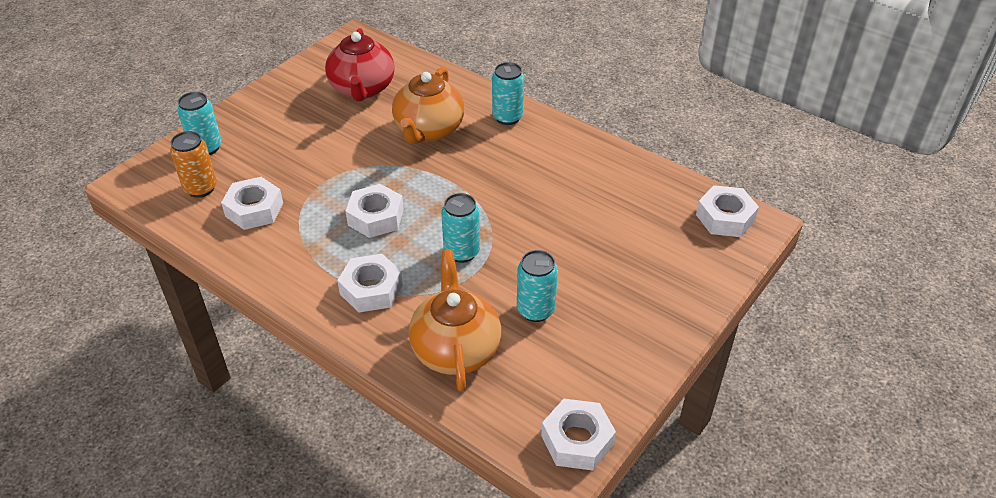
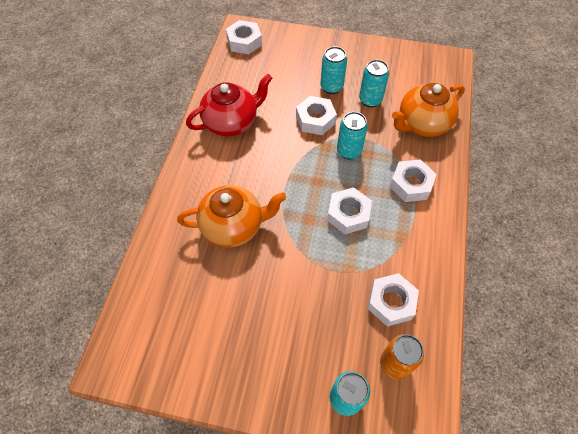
camera: 115 degrees left, 15 degrees up
(362, 89) = (198, 308): red teapot -> red teapot (231, 122)
(507, 117) = (193, 180): turquoise can -> turquoise can (331, 87)
(577, 440) = (437, 59): white nut -> white nut (315, 119)

